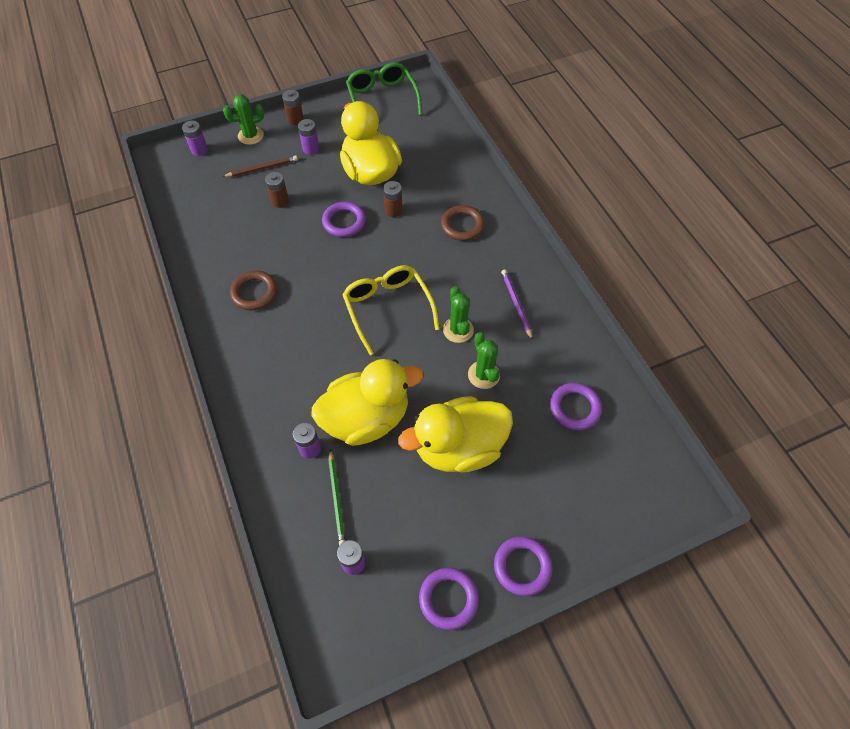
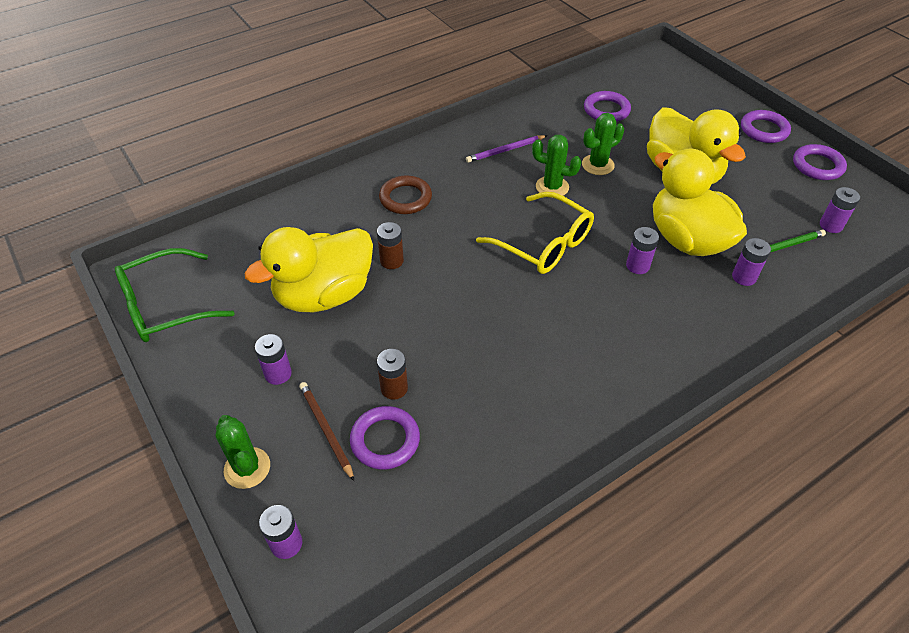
camera: 100 degrees left, 10 degrees down
(254, 292) = (565, 378): brown ring -> none
(295, 119) = (207, 410): brown battery -> none
(344, 222) = (420, 306): purple ring -> purple ring (385, 440)
(346, 369) = (637, 266): none -> purple battery
(388, 308) = (544, 244): yellow glasses -> yellow glasses turned 105 degrees counterclockwise
(458, 330) = (552, 187): green cactus -> green cactus turned 45 degrees clockwise

